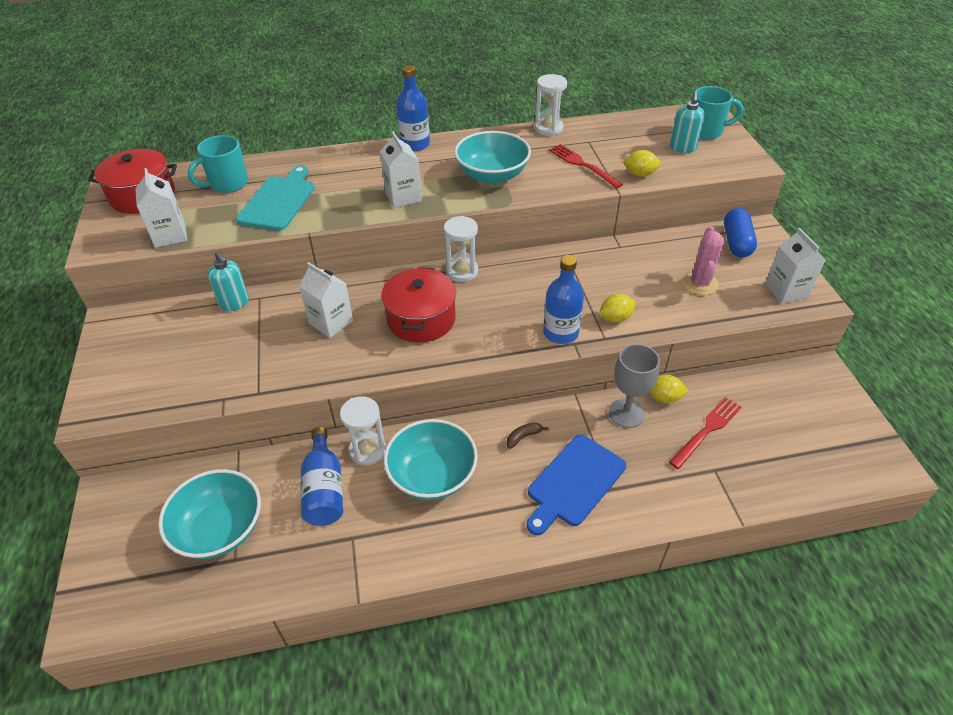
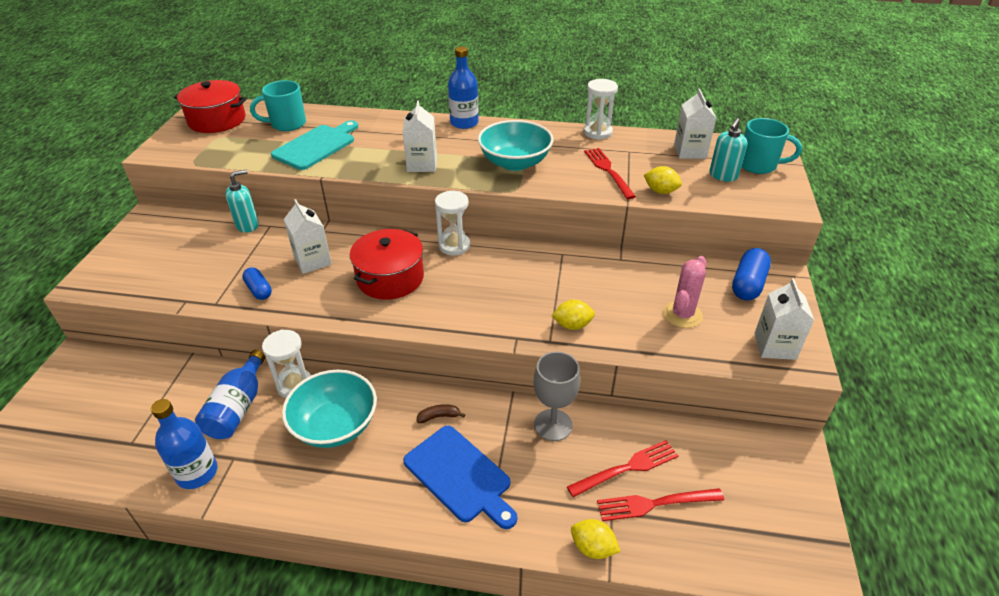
camera: 20 degrees right, 5 degrees down
(170, 235) = (214, 155): white carton -> white carton (690, 151)
(220, 529) = (136, 414): turquoise bowl -> none
(234, 303) = (248, 225): turquoise soap dispenser -> turquoise soap dispenser turned 105 degrees counterclockwise
(295, 366) = (259, 290): none -> blue capsule
(560, 333) = (509, 324): blue bottle -> blue bottle (197, 473)
(574, 483) = (460, 476): blue cutting board -> blue cutting board turned 105 degrees counterclockwise
(664, 398) = (600, 421): yellow lemon -> yellow lemon (593, 547)
(744, 452) = (655, 504): none -> red fork

